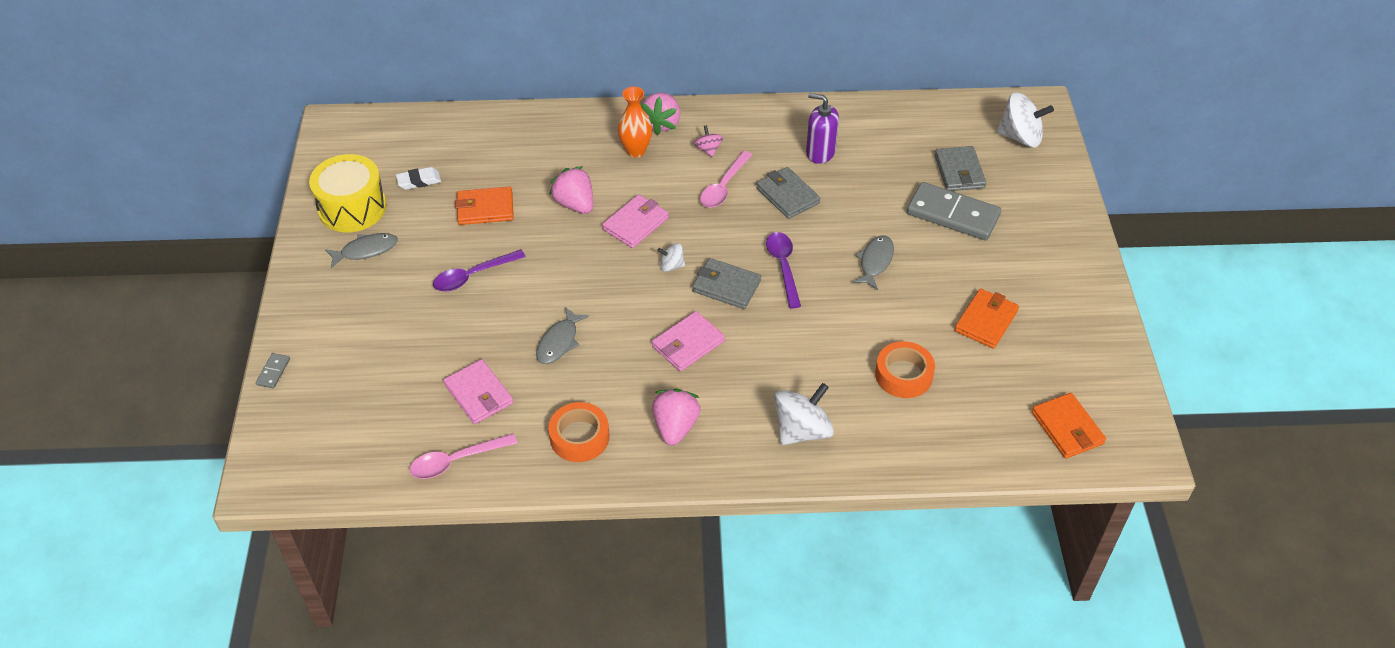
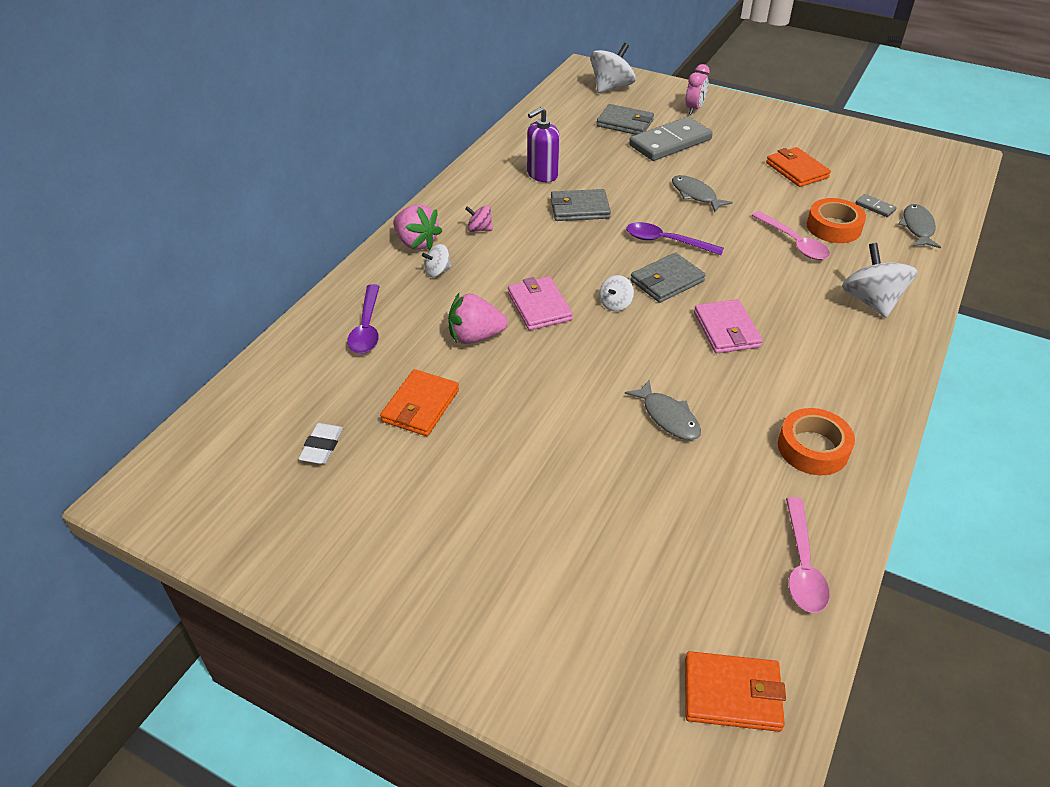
camera: 60 degrees left, 5 degrees down
(273, 372) = (546, 718): grey domino -> grey domino (875, 207)
(352, 208) = (308, 526): yellow drum -> none
(366, 250) = (397, 538): grey fish -> grey fish (917, 227)
(473, 276) = (519, 452): purple spoon -> purple spoon (367, 328)
(479, 394) = (708, 509): pink wallet -> none
(636, 151) = (437, 271): orange vase -> white spinning top
(675, 427) = (831, 375): pink strawberry -> none
(723, 187) = (537, 238): pink spoon -> pink spoon (794, 243)
(1036, 210) = (694, 109): none -> pink clock
(1067, 428) = (927, 177): orange wallet -> orange wallet (732, 694)

